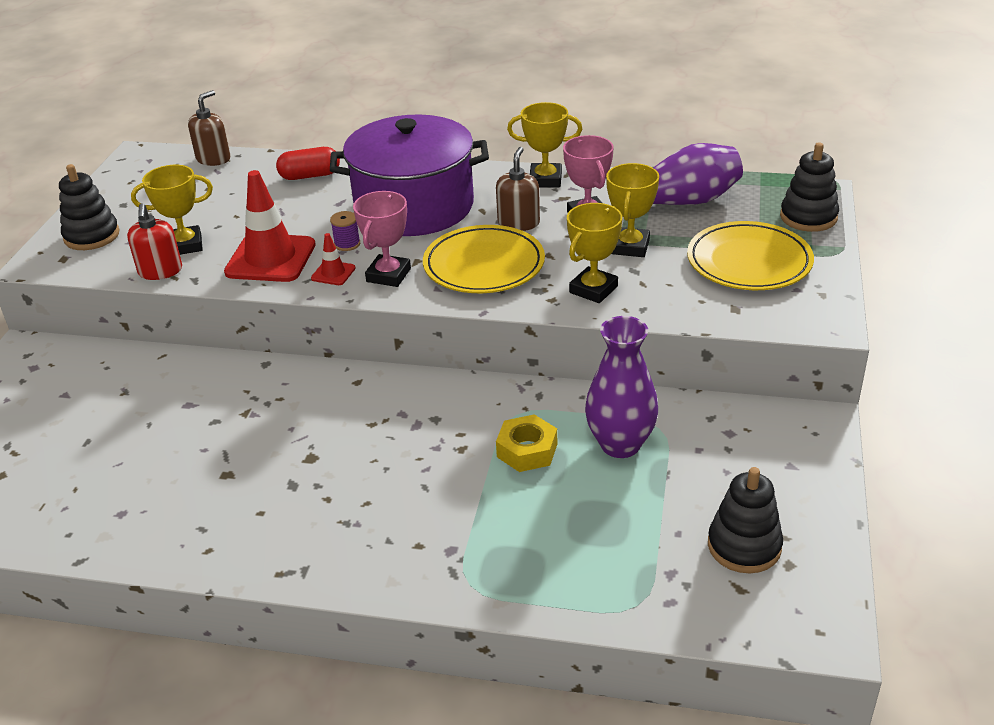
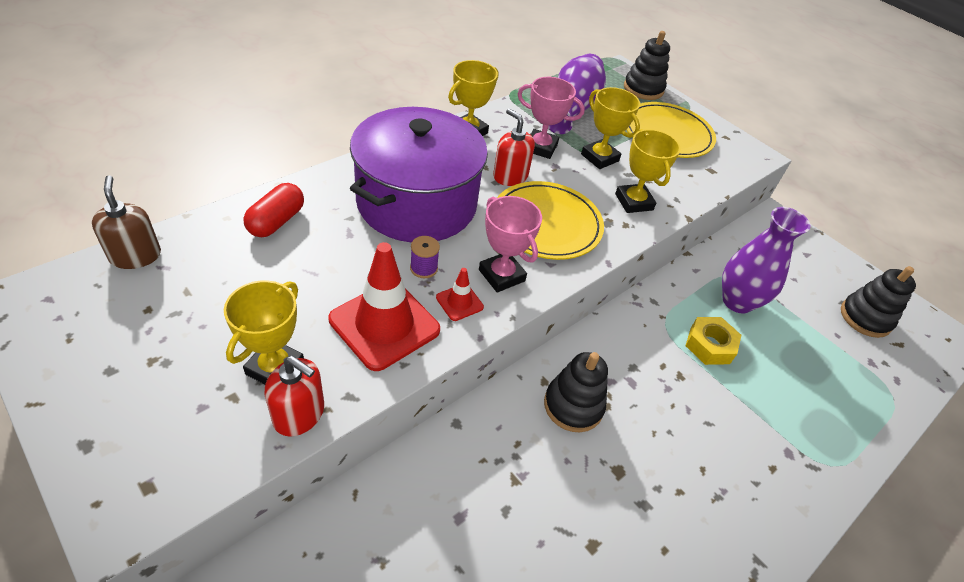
camera: 60 degrees left, 10 degrees up
(92, 236) = (137, 433): black stacking toy -> black stacking toy (573, 406)
(518, 223) = (510, 176): brown soap dispenser -> red soap dispenser

